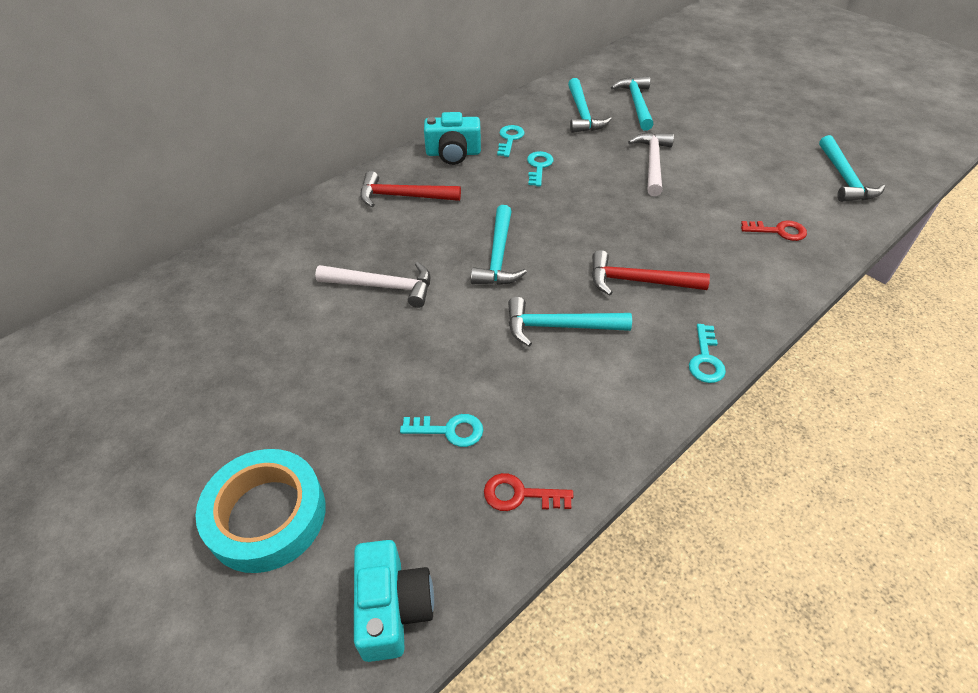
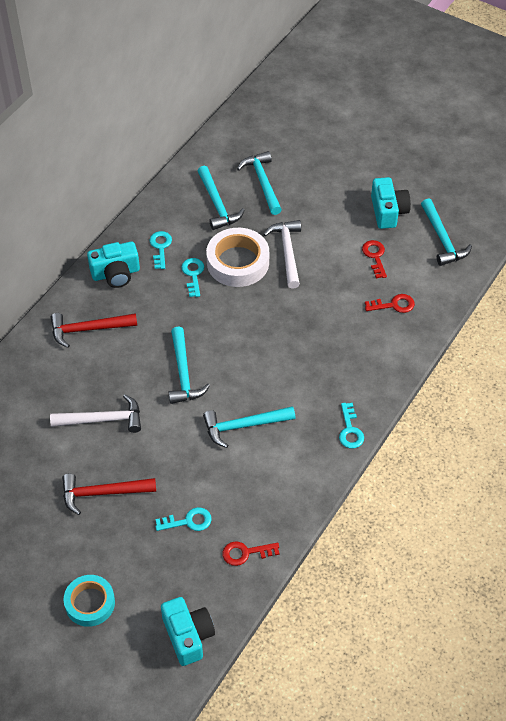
camera: 15 degrees left, 5 degrees up
(267, 515) = (90, 603): turquoise tape -> turquoise tape, size x0.66
(592, 163) = (238, 262): none -> white tape
(639, 281) = (294, 374): red hammer -> red hammer (103, 493)
(758, 182) = (375, 256): none -> red key
(777, 145) = (388, 211): none -> turquoise camera

